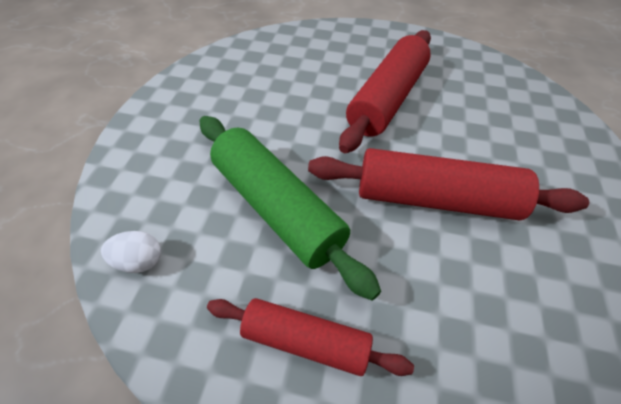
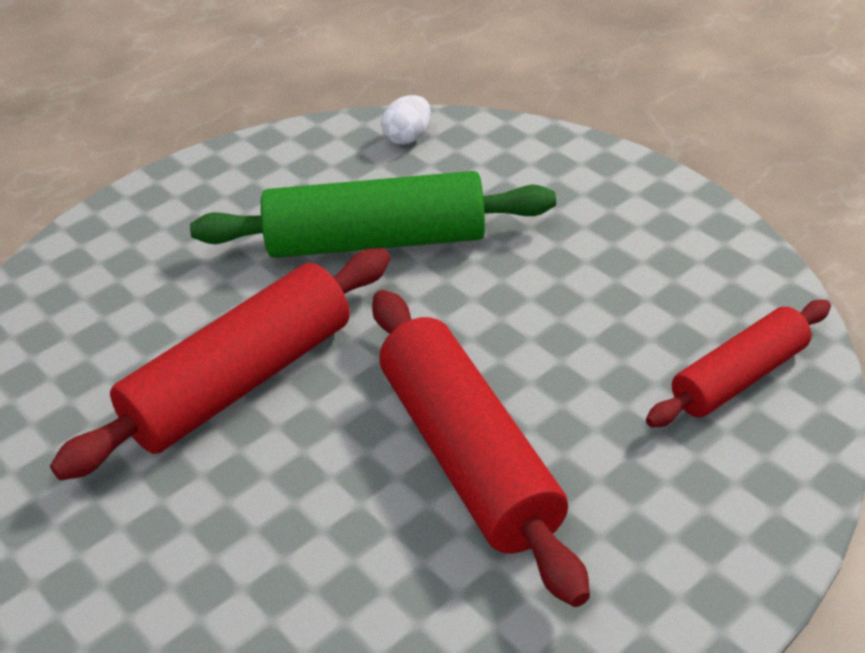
camera: 130 degrees right, 10 degrees down
(305, 341) = (222, 205): red rolling pin -> red rolling pin (739, 377)

